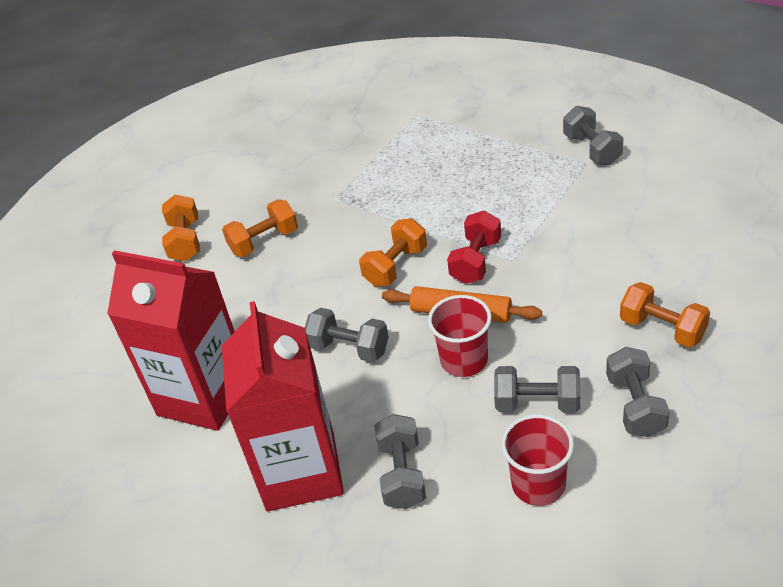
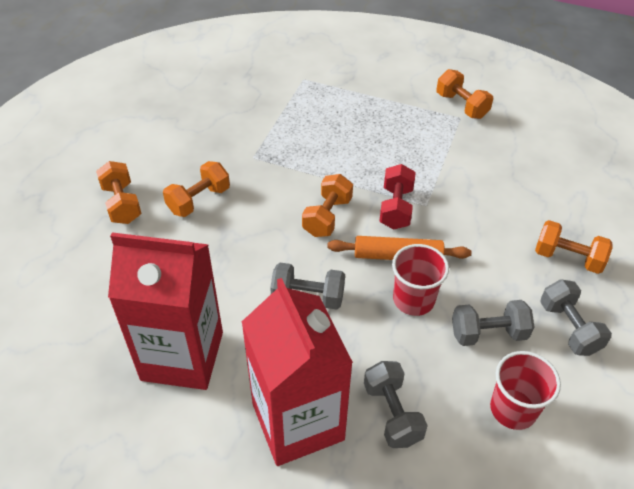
camera: 20 degrees left, 5 degrees up
(592, 149) = (461, 106): grey dumbbell -> orange dumbbell

